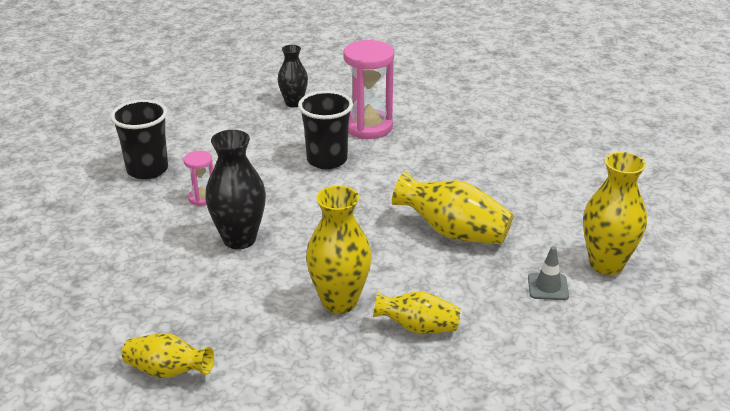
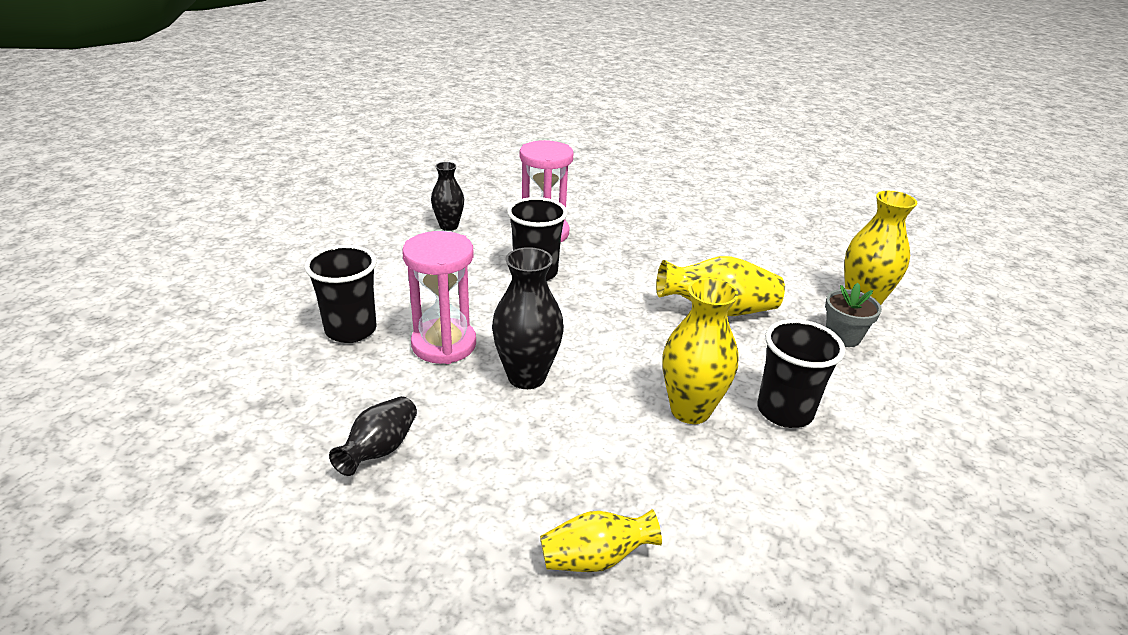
camera: 30 degrees left, 0 degrees up
(96, 258) = (380, 450): none -> black vase
(202, 198) = (444, 344): pink hourglass -> pink hourglass, size x1.96
(418, 327) = (784, 411): yellow vase -> black cup
(548, 287) = (842, 336): grey traffic cone -> grey flower pot

